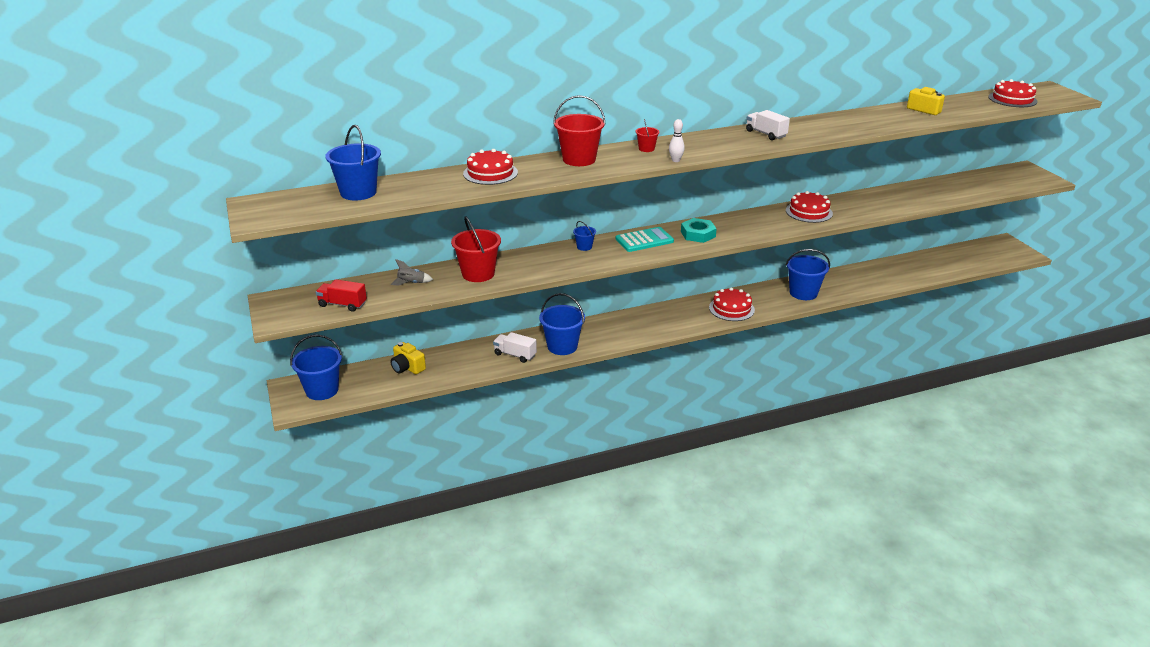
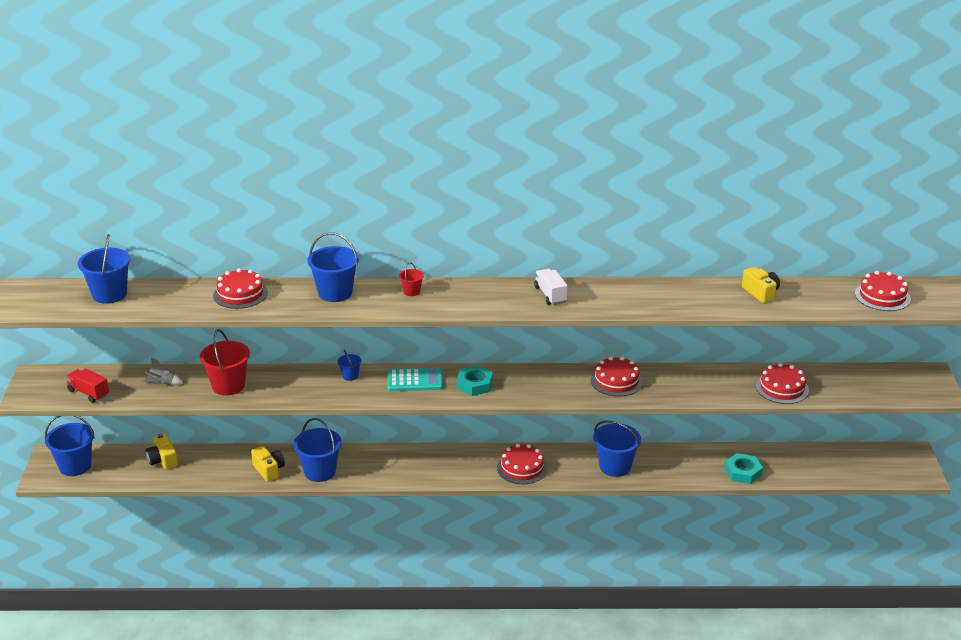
camera: 20 degrees right, 0 degrees up
(515, 355) = (269, 470): white truck -> yellow camera
(579, 159) = (335, 293): red bucket -> blue bucket
(675, 160) = (426, 312): white bowling pin -> none
(901, 277) = (743, 472): none -> turquoise nut
(936, 195) = (782, 388): none -> red cake

